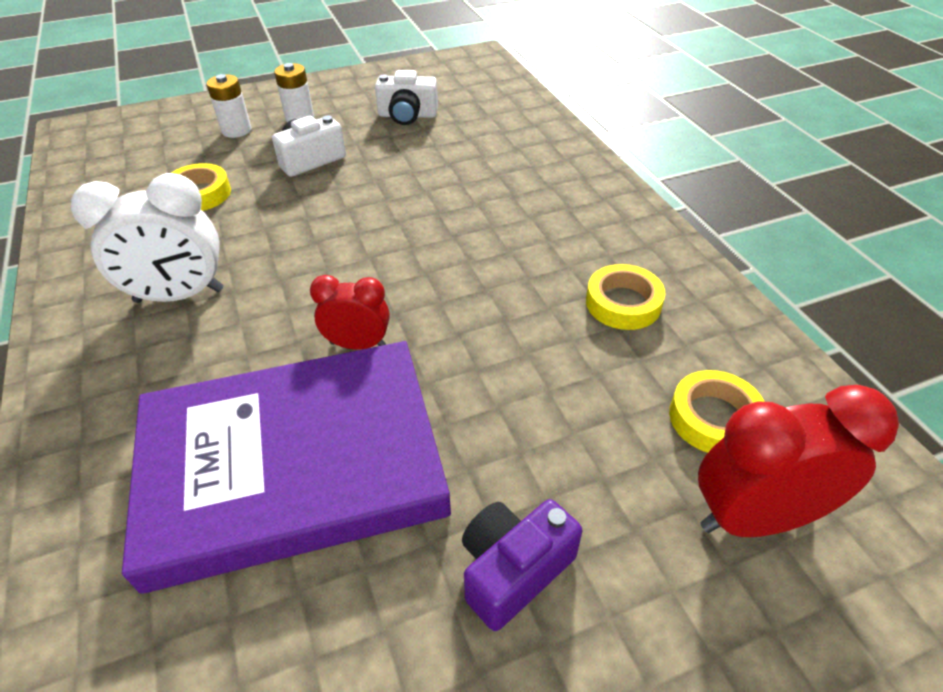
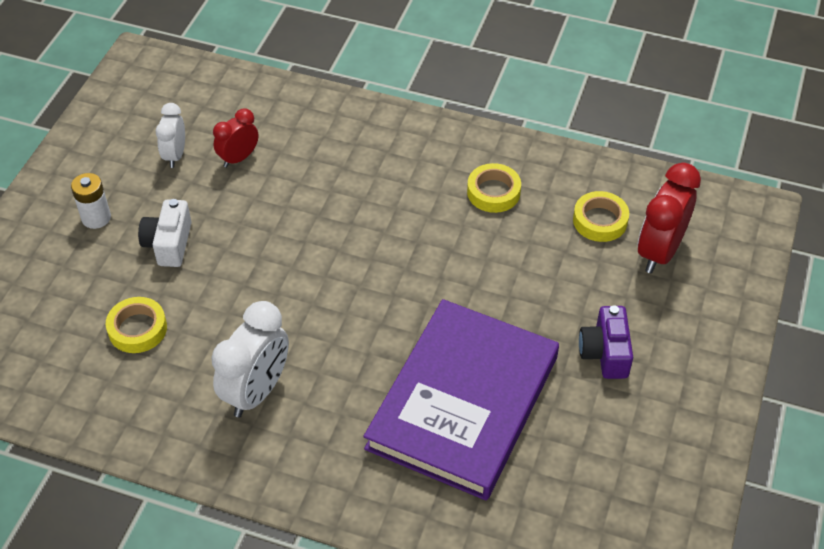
camera: 50 degrees left, 5 degrees up
(236, 130) = (65, 265): white battery -> none
(358, 344) = (401, 326): red clock -> red clock (238, 158)
(407, 115) = (175, 155): white camera -> white clock

